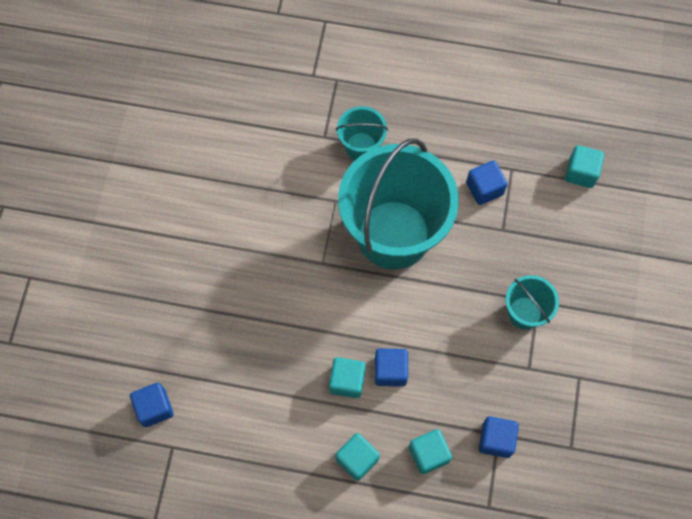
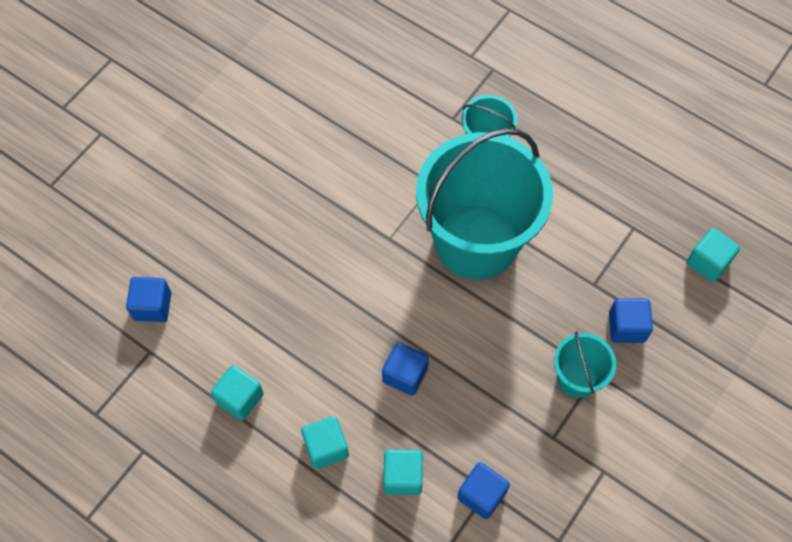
camera: 25 degrees right, 5 degrees down
(347, 381) = (355, 365): turquoise cube -> turquoise cube (240, 398)
(484, 188) = (595, 235): blue cube -> blue cube (626, 327)

